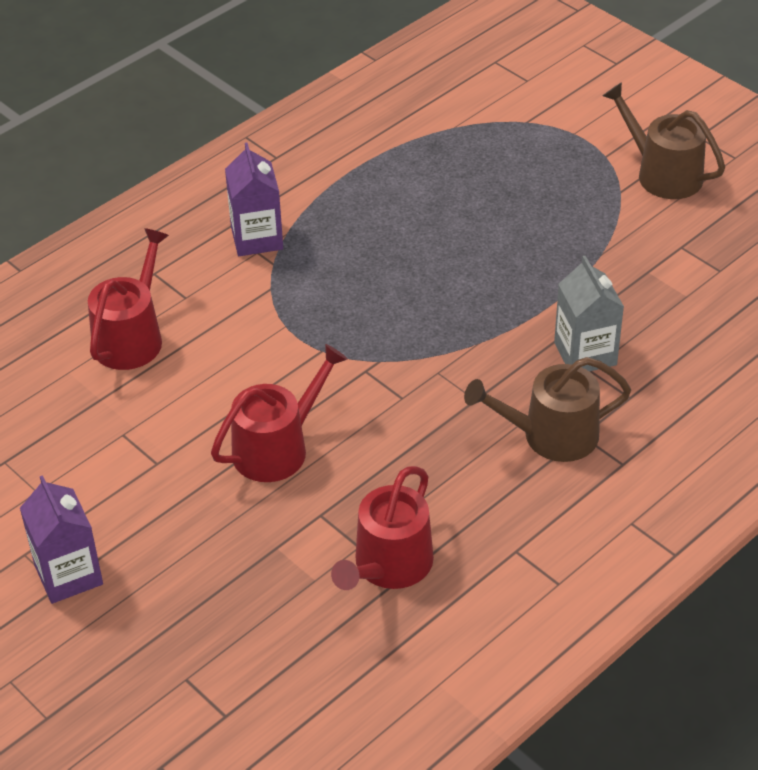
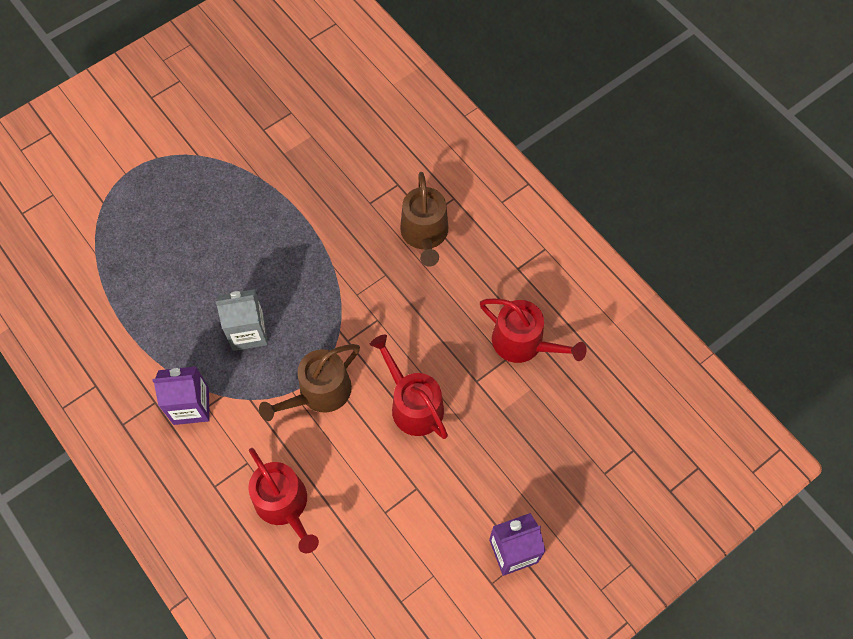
camera: 85 degrees left, 20 degrees up
(131, 337) = (284, 505): red watering can -> red watering can turned 150 degrees counterclockwise
(585, 354) = (355, 203): grey carton -> grey carton (248, 332)
(662, 174) = (186, 126): brown watering can -> brown watering can (319, 393)

